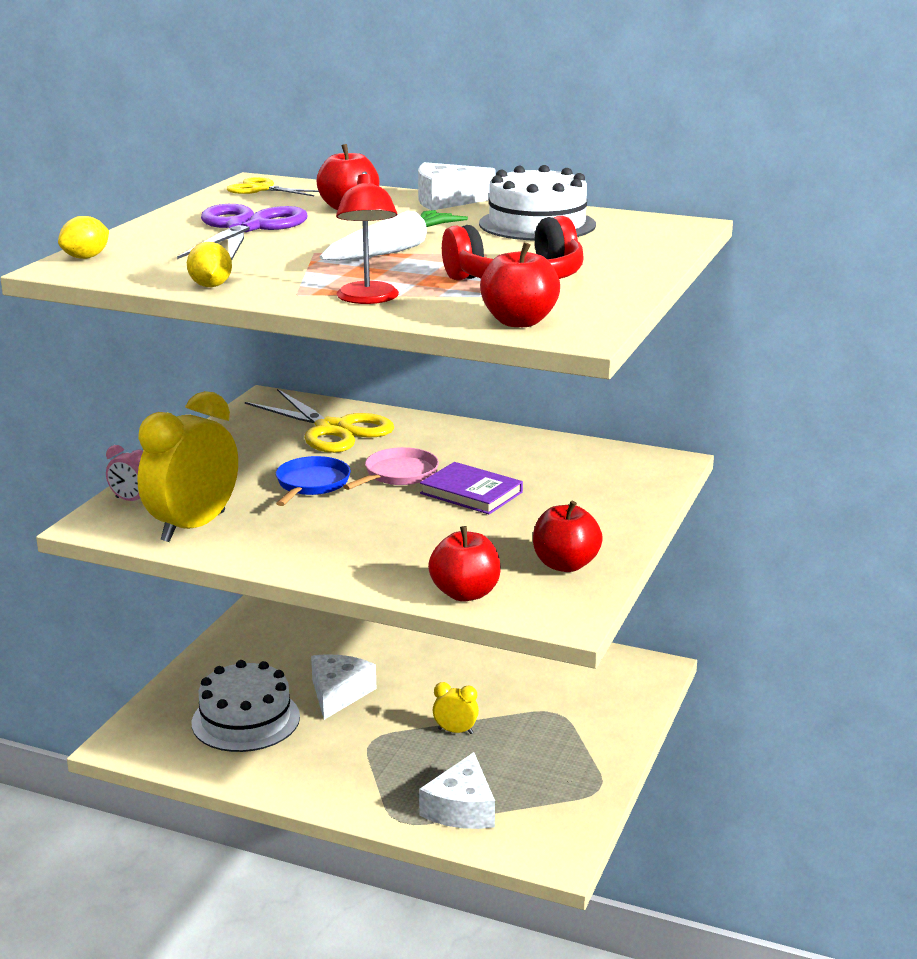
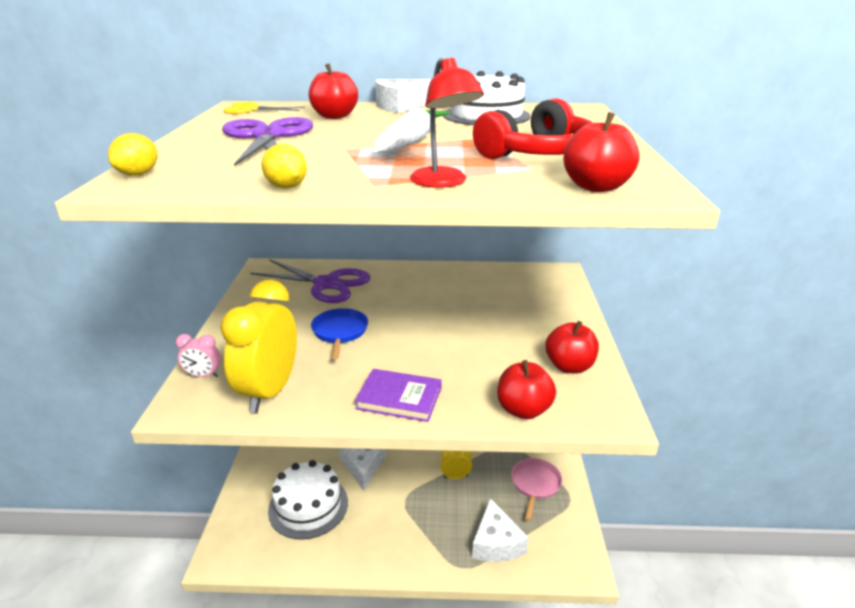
camera: 20 degrees left, 5 degrees up
(333, 429) = (326, 284): yellow scissors -> purple scissors
(398, 474) = (397, 312): pink pan -> pink pan (535, 484)
(471, 493) = (458, 318): purple book -> purple book (399, 398)

